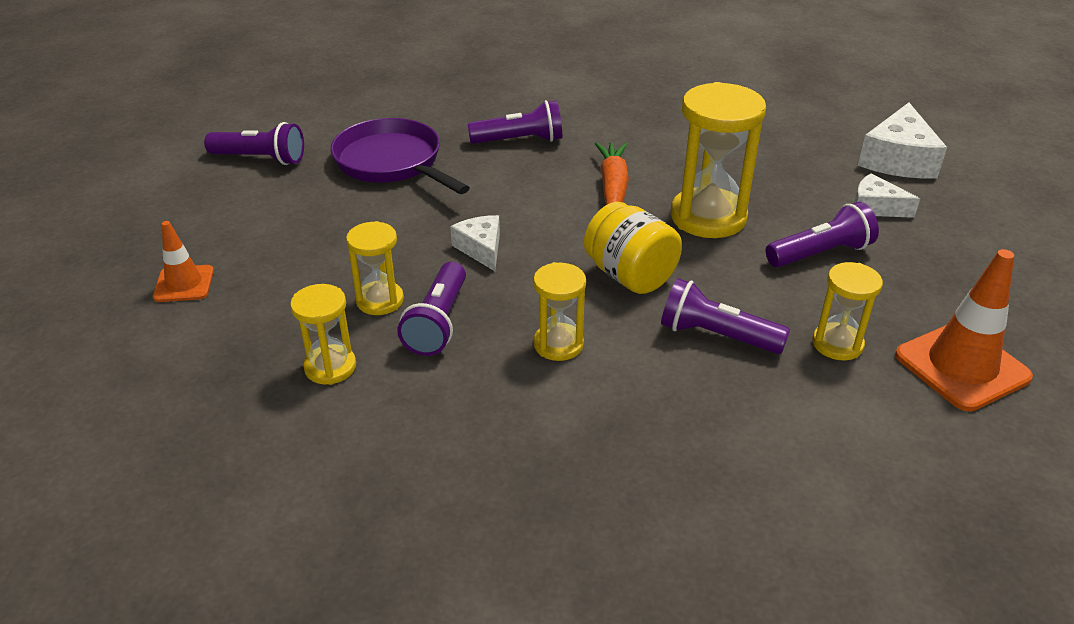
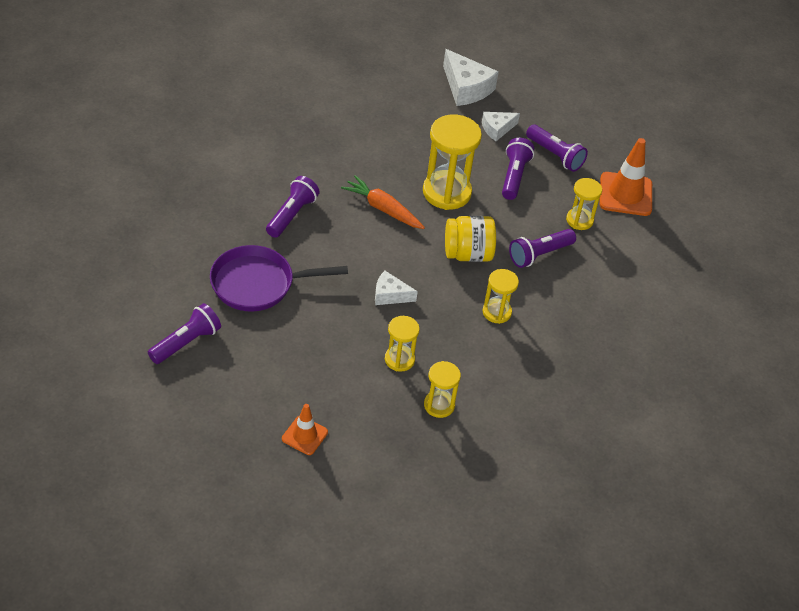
camera: 60 degrees left, 10 degrees up
(438, 323) = (440, 346): purple flashlight -> purple flashlight (555, 155)

